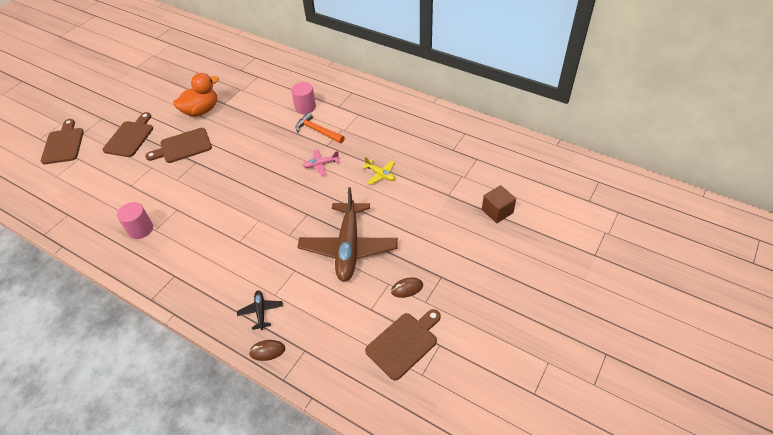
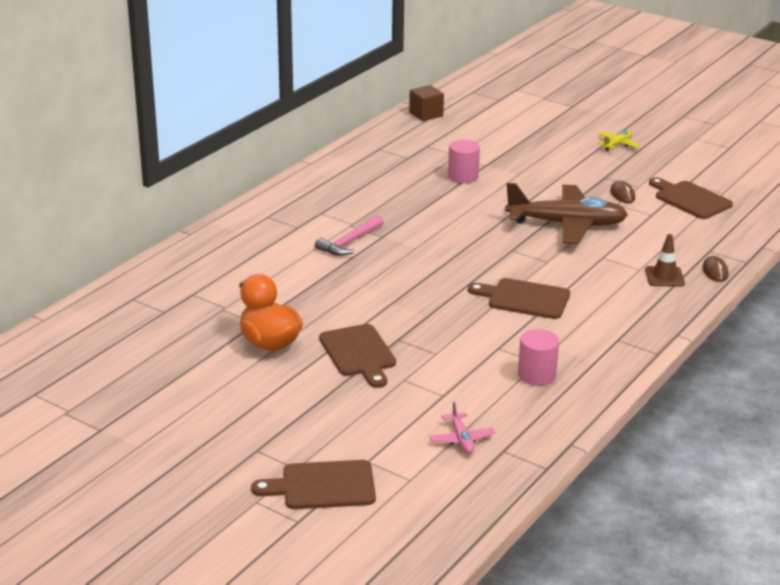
camera: 90 degrees left, 20 degrees down
(130, 137) = (322, 410): brown cutting board -> brown cutting board (524, 299)
(261, 311) = (664, 277): black plane -> brown traffic cone
(305, 107) = (291, 252): pink cylinder -> pink cylinder (463, 177)
(317, 131) = (349, 242): orange hammer -> pink hammer
(321, 164) = (421, 240): pink plane -> pink plane (461, 439)
(380, 174) = (446, 202): yellow plane -> yellow plane (617, 144)
(497, 211) = (513, 142): brown cube -> brown cube (426, 114)

